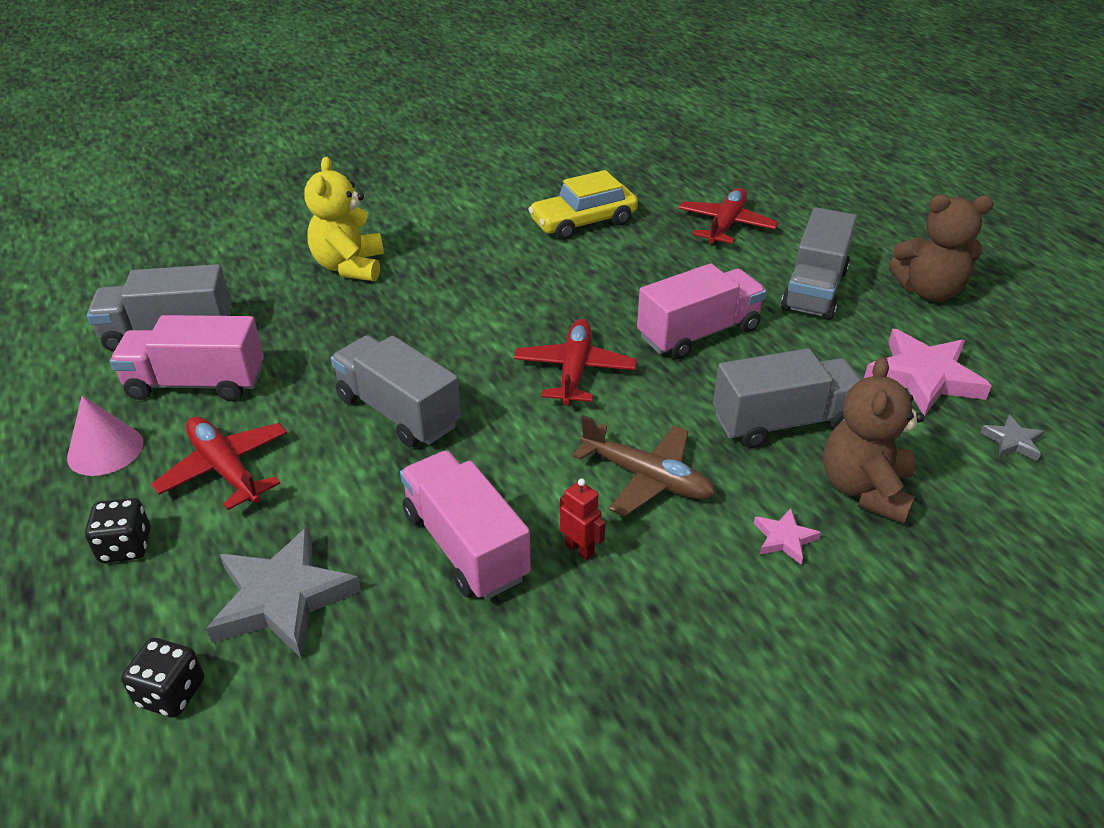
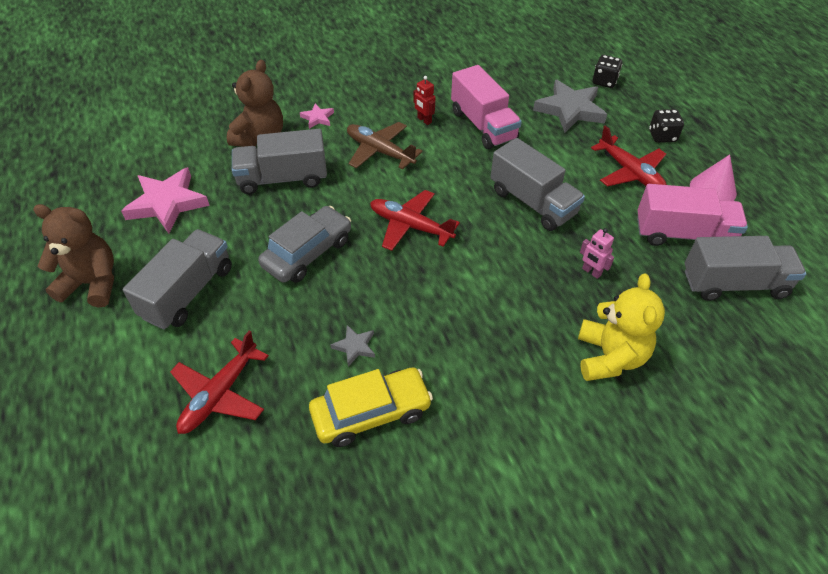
camera: 175 degrees left, 10 degrees up
(342, 335) = (591, 272): none -> pink robot
(574, 370) = (410, 226): red plane -> red plane turned 105 degrees clockwise
(698, 333) = (308, 253): pink truck -> grey car
(1012, 441) = (152, 157): grey star -> grey star (355, 347)

